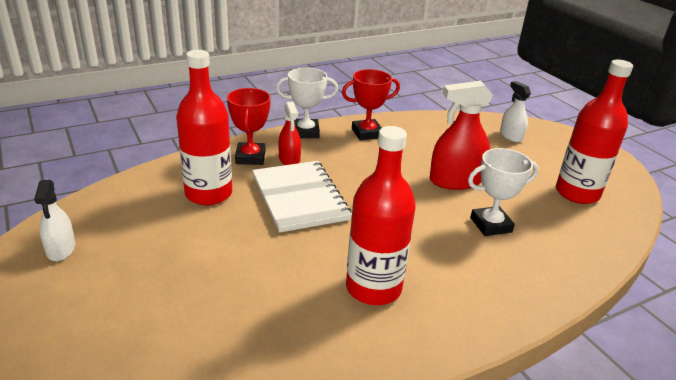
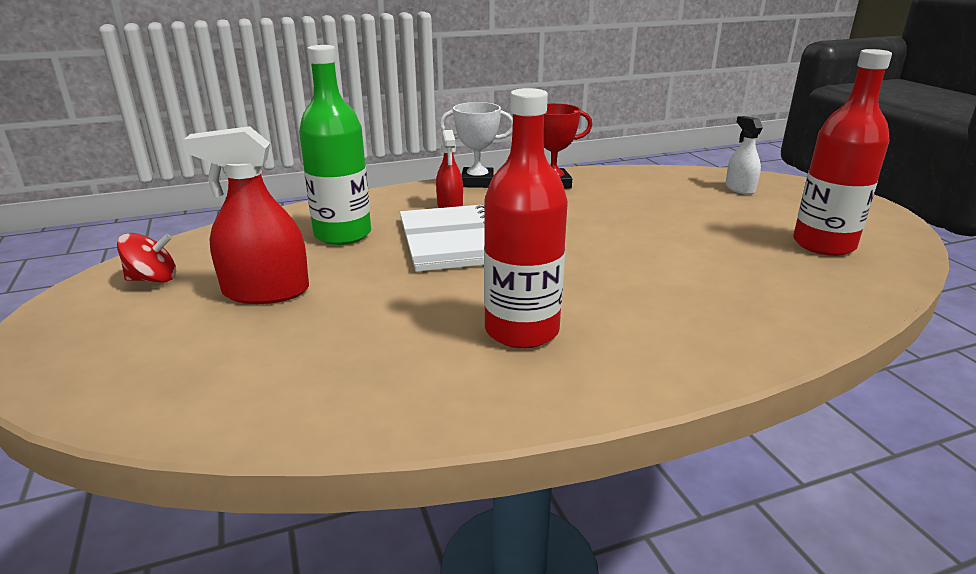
camera: 10 degrees right, 5 degrees down
(61, 249) = (153, 279): white spray bottle -> red spinning top
(208, 194) = (343, 234): red bottle -> green bottle
(250, 157) = (403, 203): red trophy -> none
(455, 181) = (656, 229): red spray bottle -> red spray bottle (266, 291)
(490, 225) = (696, 273): white trophy -> none

